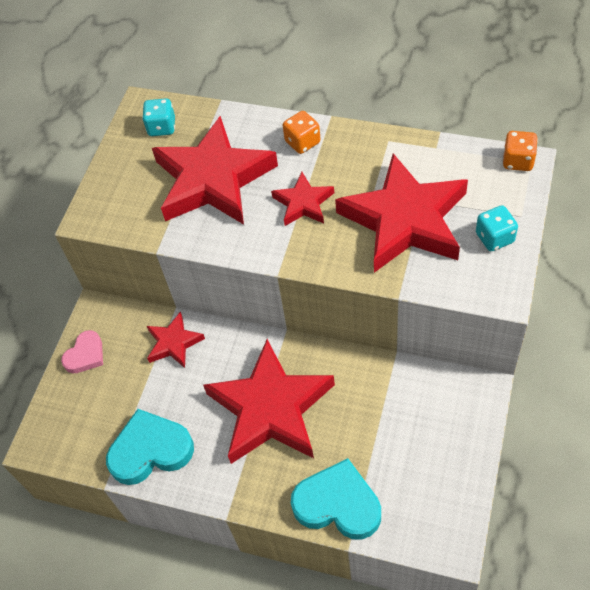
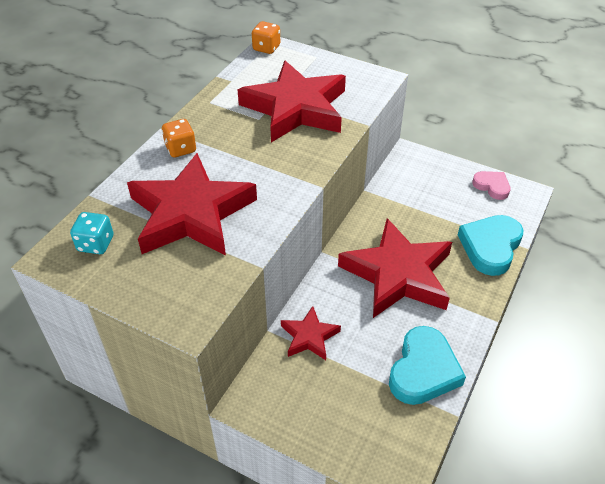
camera: 85 degrees left, 10 degrees down
(85, 355) = (299, 419): pink heart -> pink heart (492, 186)
(150, 450) = (423, 370): turquoise heart -> turquoise heart turned 150 degrees counterclockwise
(303, 203) = (251, 159): red star -> none
(494, 238) = (331, 71): turquoise dice -> none

